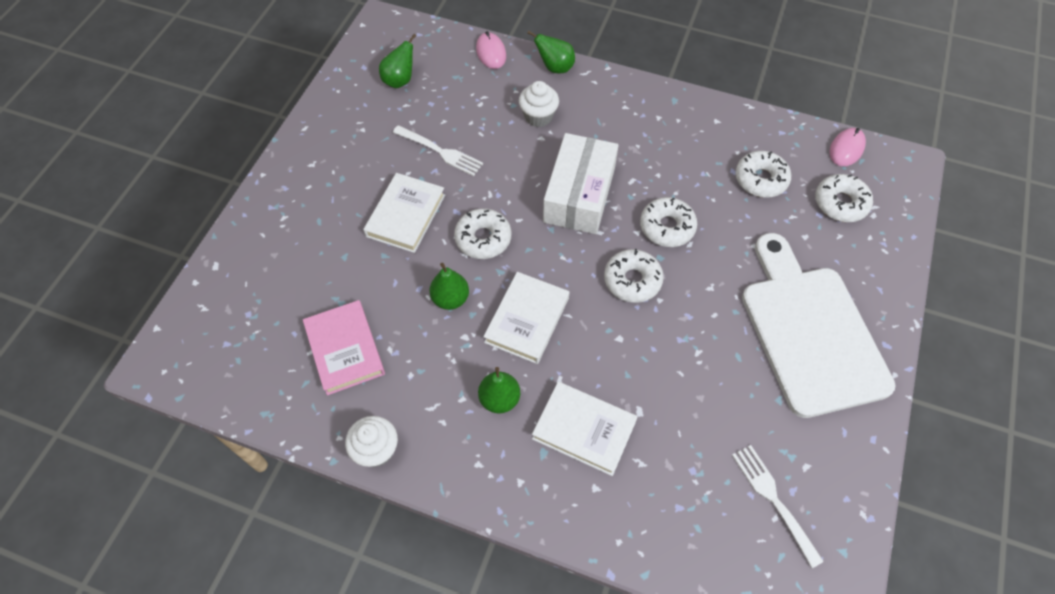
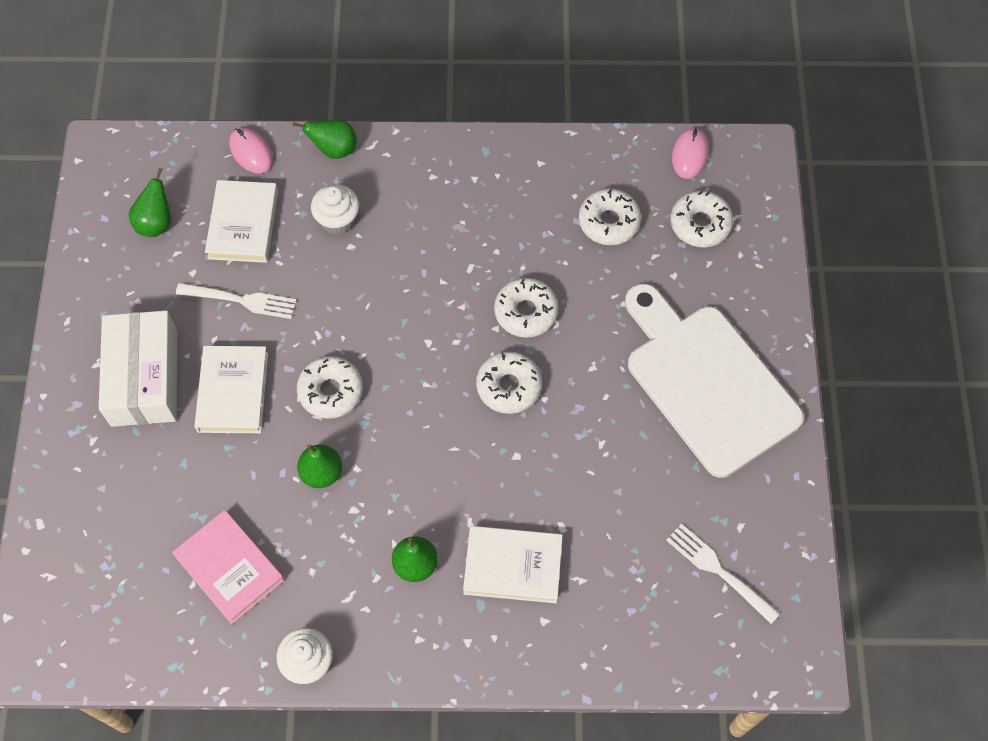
camera: 20 degrees left, 5 degrees up
(527, 320) = (412, 468): white book -> white book (243, 224)
(579, 195) = (418, 304): white box -> white box (144, 377)

